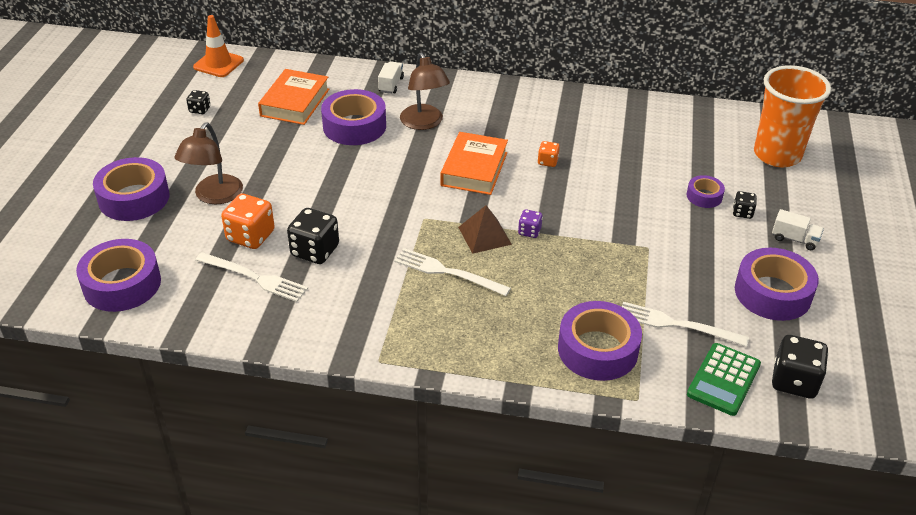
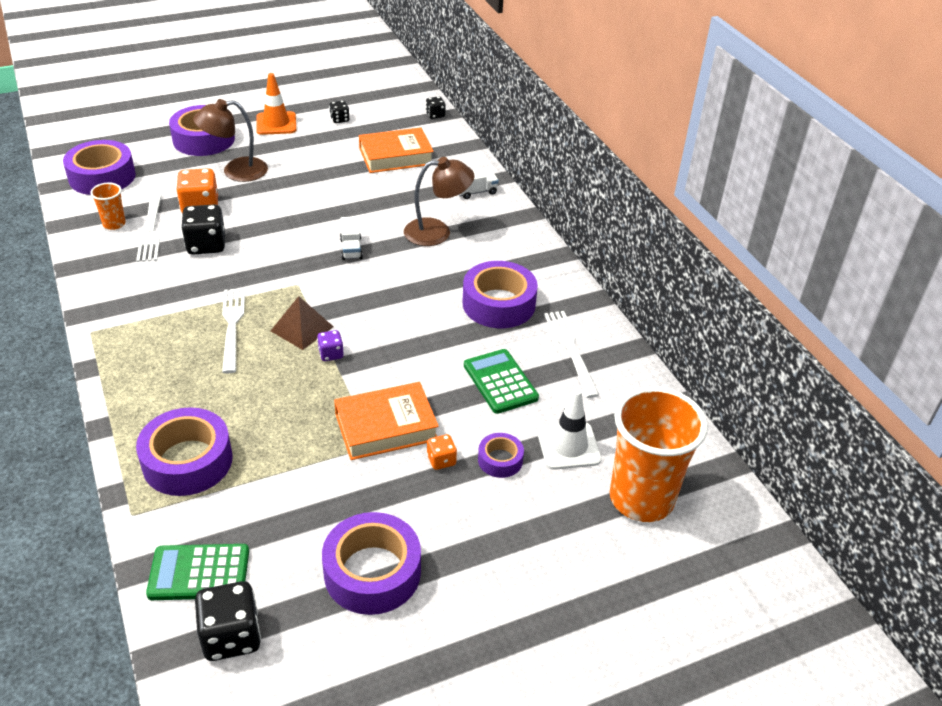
camera: 55 degrees right, 0 degrees up
(218, 64) = (410, 101): orange traffic cone -> orange traffic cone (276, 123)
(218, 299) = (114, 224): none -> orange cup
(354, 126) = (393, 198): purple tape -> purple tape (498, 304)
(424, 123) = (437, 232): brown lamp -> brown lamp turned 135 degrees counterclockwise
(474, 169) = (396, 286): orange book -> orange book (386, 427)
(547, 161) = (452, 327): orange dice -> orange dice (441, 460)
(626, 164) = (500, 382): none -> green calculator
(677, 325) = (263, 508): white fork -> white fork (570, 350)
(711, 162) = (568, 446): none -> white traffic cone
(742, 213) = (498, 501): black dice -> black dice (435, 115)
(794, 239) = (488, 564): white truck -> white truck (351, 249)

